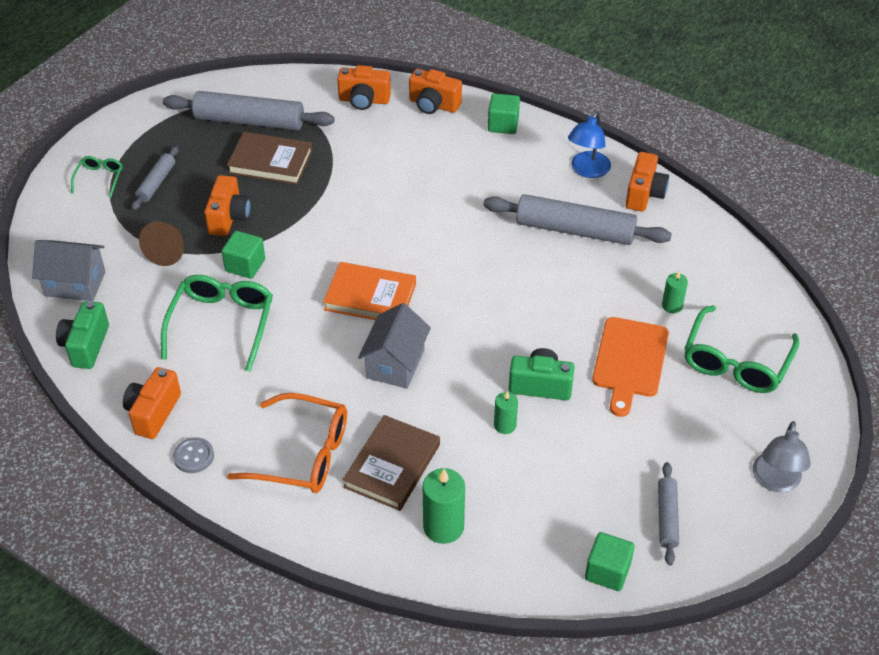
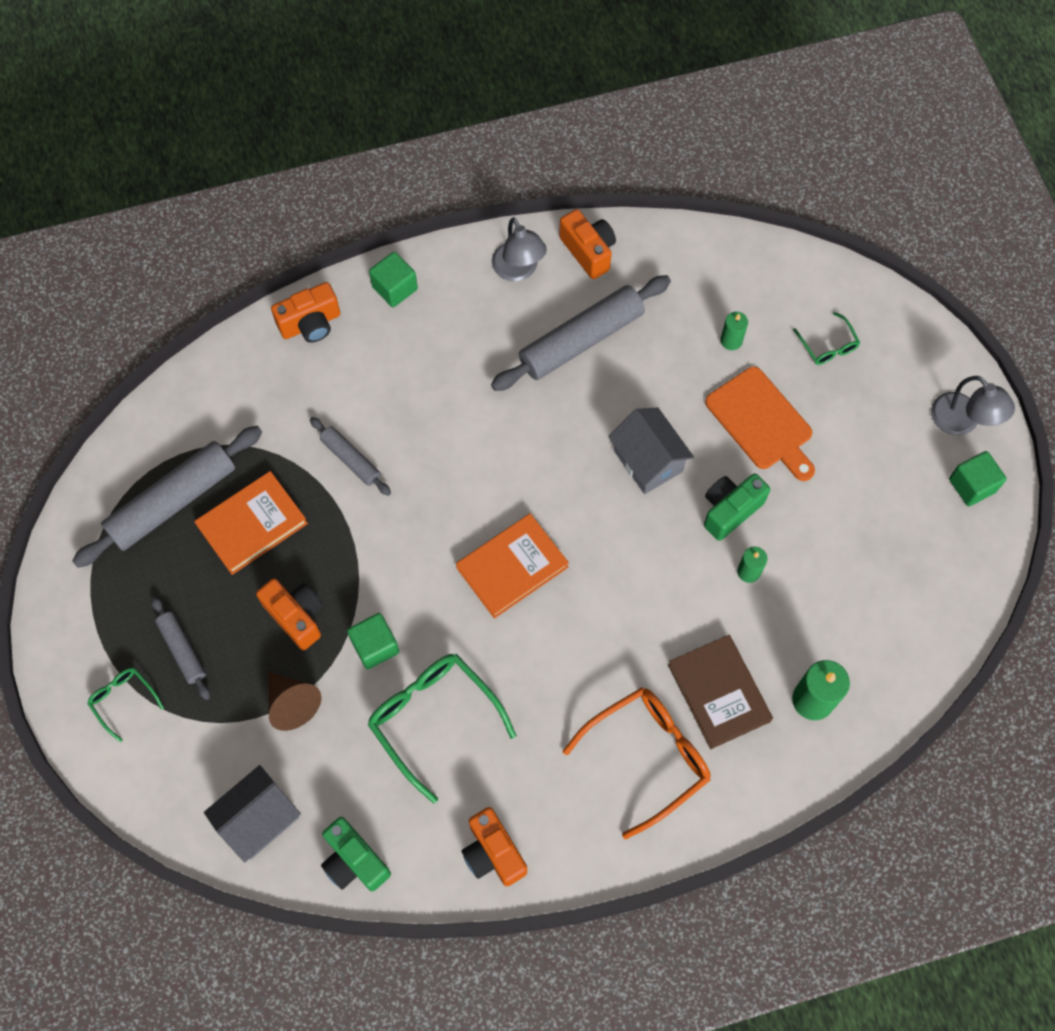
camera: 50 degrees left, 20 degrees up
(193, 456) = (574, 851): grey button -> none
(270, 162) = (252, 525): brown book -> orange book
(364, 100) = (244, 378): orange camera -> none
(395, 364) = (609, 606): grey house -> grey house (648, 461)
(587, 170) = (518, 270): blue lamp -> grey lamp
(607, 571) = (949, 611): green cube -> green cube (972, 485)
(667, 517) = (933, 527): grey rolling pin -> grey rolling pin (350, 459)
(736, 361) = (828, 345): green glasses -> green glasses, size x0.51

